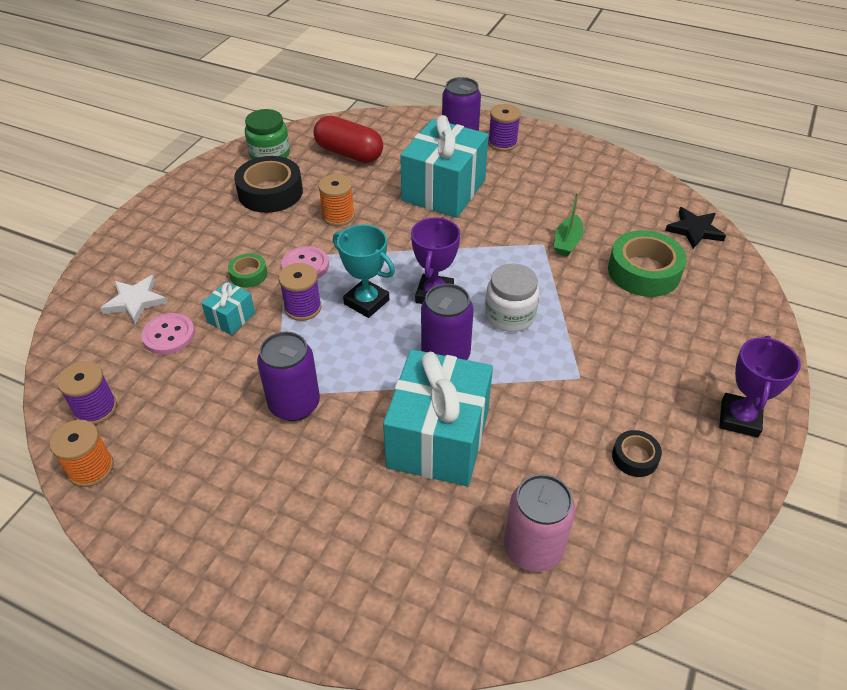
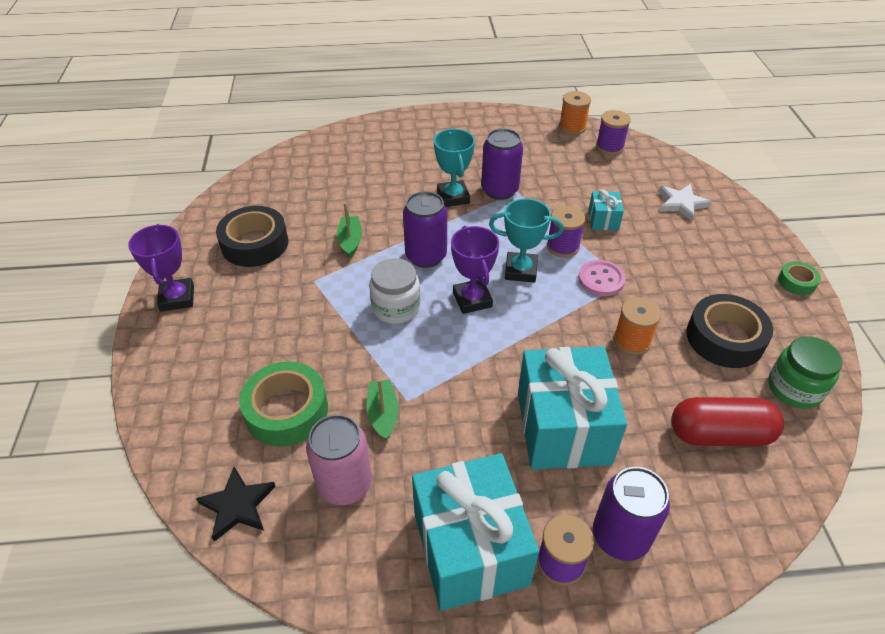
camera: 150 degrees right, 0 degrees up
(169, 335) = (627, 194): pink button -> none
(248, 274) = (634, 253): green tape -> green tape (796, 282)
(356, 420) = (453, 197): none -> turquoise trophy
(438, 439) = (393, 206): turquoise gift -> turquoise gift (470, 548)
(517, 410) = (350, 241): none -> green boat
(533, 548) = (304, 180): pink can -> pink can (344, 484)
(635, 457) = (255, 244): black tape -> black tape, size x1.95

